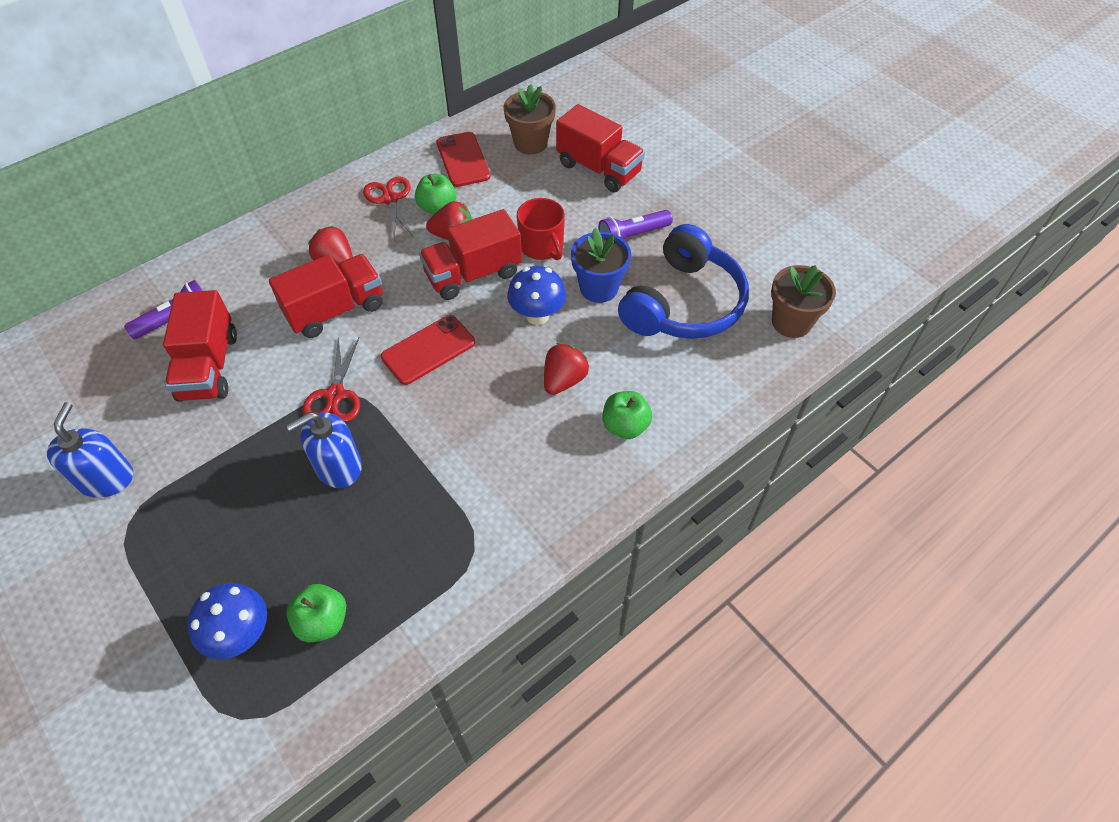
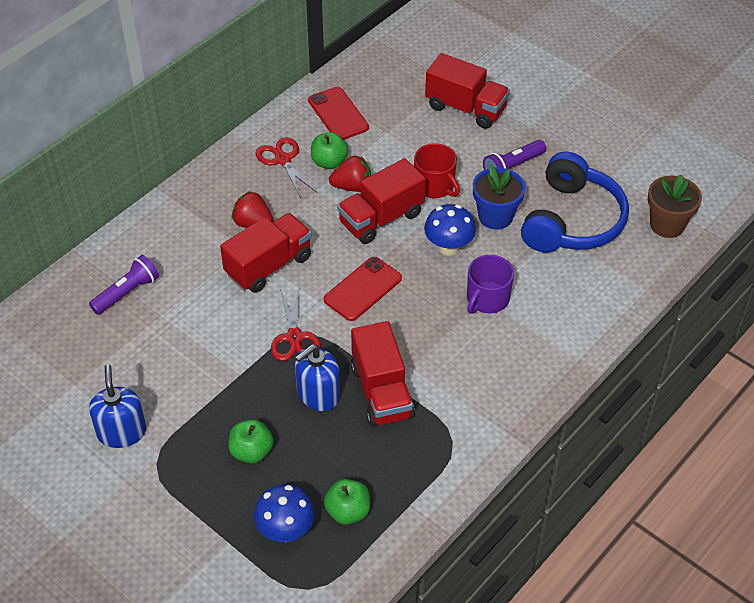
camera: 10 degrees left, 5 degrees down
(209, 366) = (174, 329): red truck -> red truck (381, 391)
(530, 143) = (396, 91): brown flower pot -> none
(564, 380) = (487, 299): red strawberry -> purple mug
(625, 426) = (548, 329): green apple -> green apple (251, 451)

